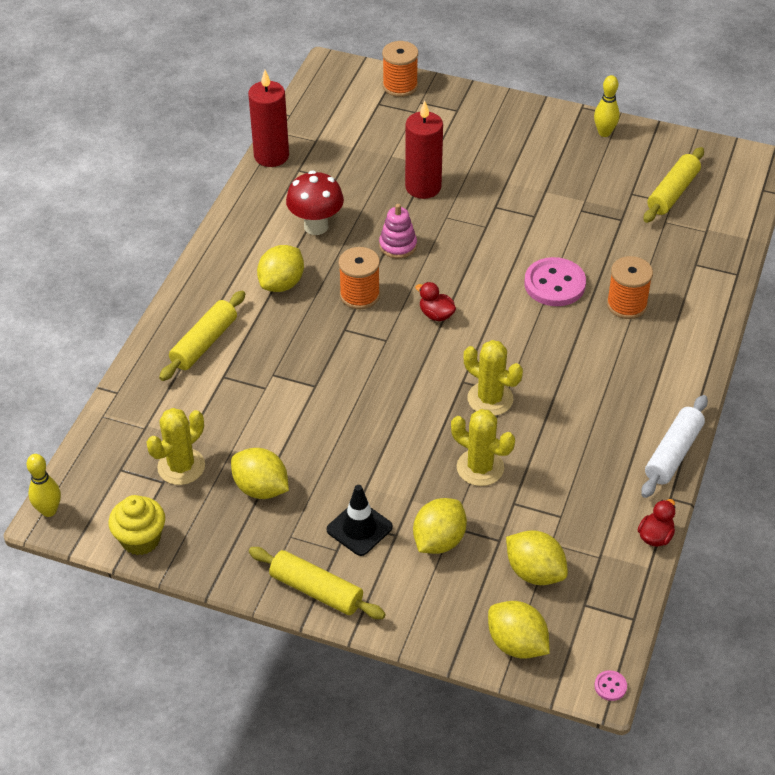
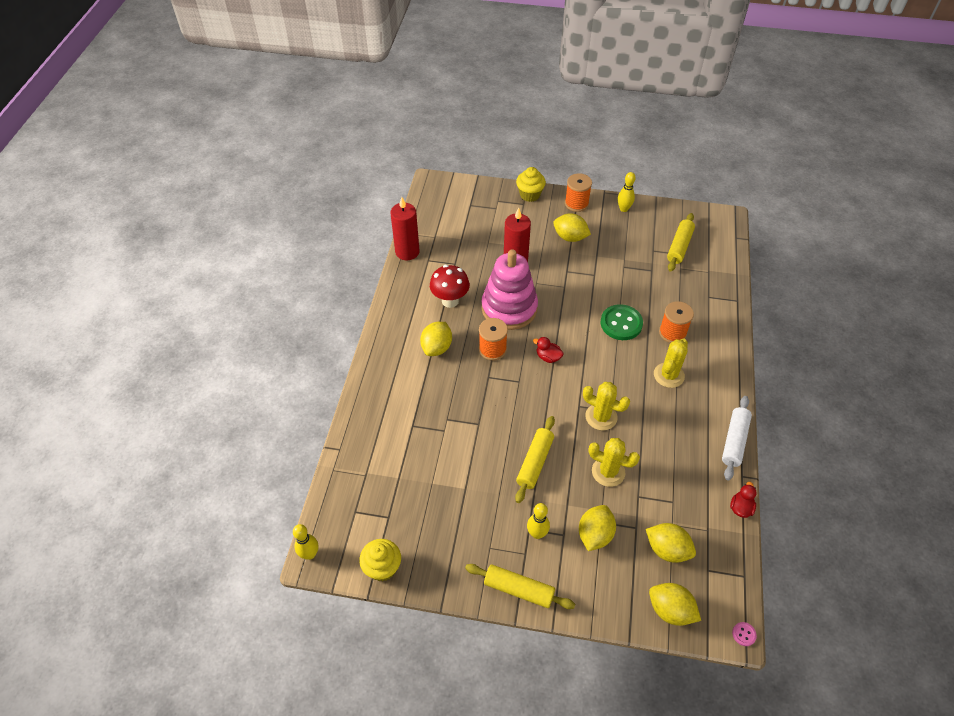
camera: 10 degrees left, 5 degrees up
(181, 467) = (398, 503): yellow cactus -> yellow cactus (668, 375)
(204, 343) = (393, 401): yellow rolling pin -> yellow rolling pin (535, 462)
(261, 488) = (460, 512): yellow lemon -> yellow lemon (570, 237)
(359, 528) = (537, 533): black traffic cone -> yellow bowling pin
(398, 245) = (509, 308): pink stacking toy -> pink stacking toy, size x2.16
(400, 86) = (481, 190): orange spool -> orange spool (576, 203)
(469, 99) = (530, 195): none -> yellow cupcake
(554, 284) = (621, 323): pink button -> green button

